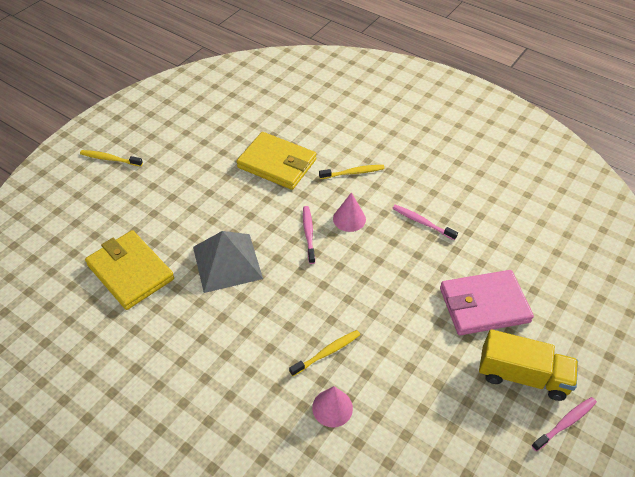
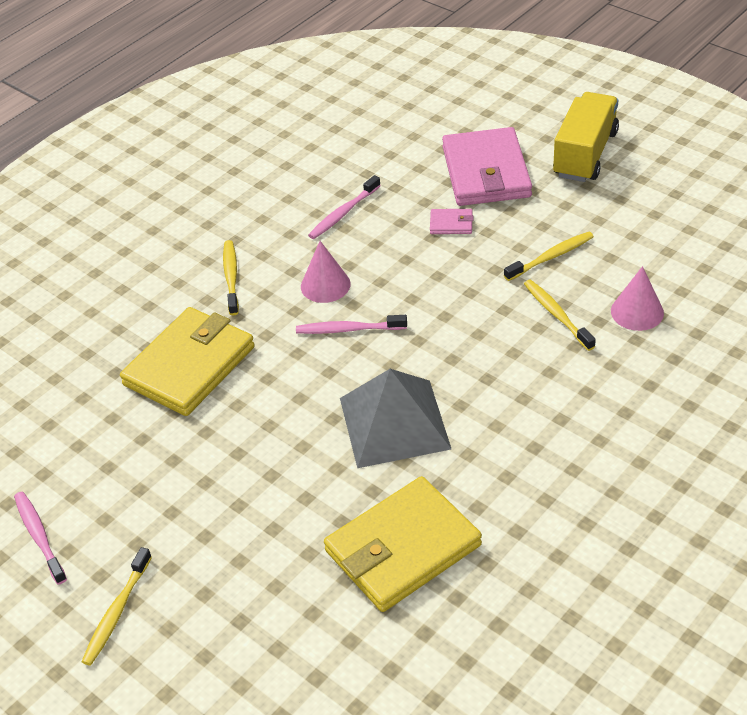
camera: 80 degrees left, 5 degrees down
(389, 349) = (551, 257): none -> yellow toothbrush
(419, 285) = (451, 224): none -> pink wallet
(565, 423) = (642, 132): pink toothbrush -> pink toothbrush (39, 536)

